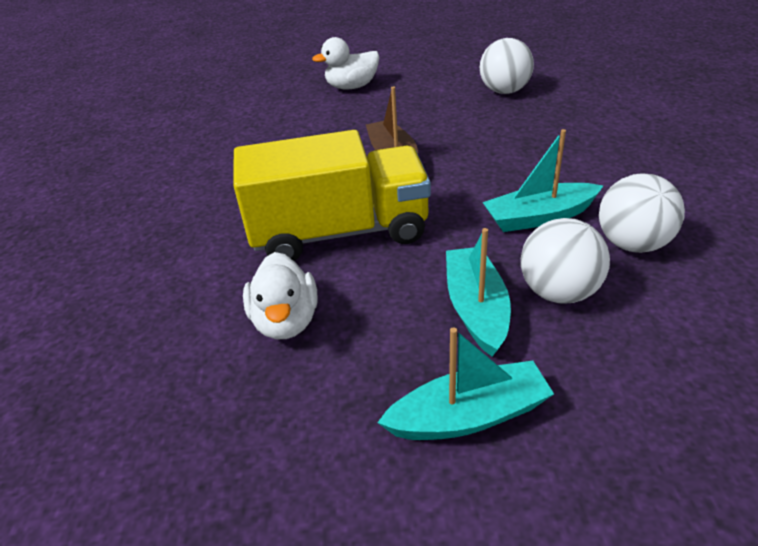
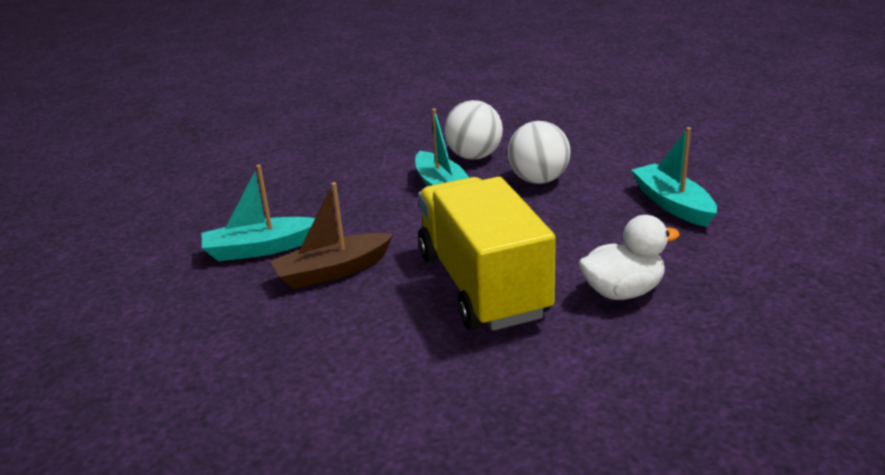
camera: 100 degrees left, 10 degrees down
(352, 87) = (102, 334): white duck -> none
(476, 308) = (569, 208): turquoise boat -> turquoise boat (260, 249)
(504, 91) = (182, 215): white ball -> none

